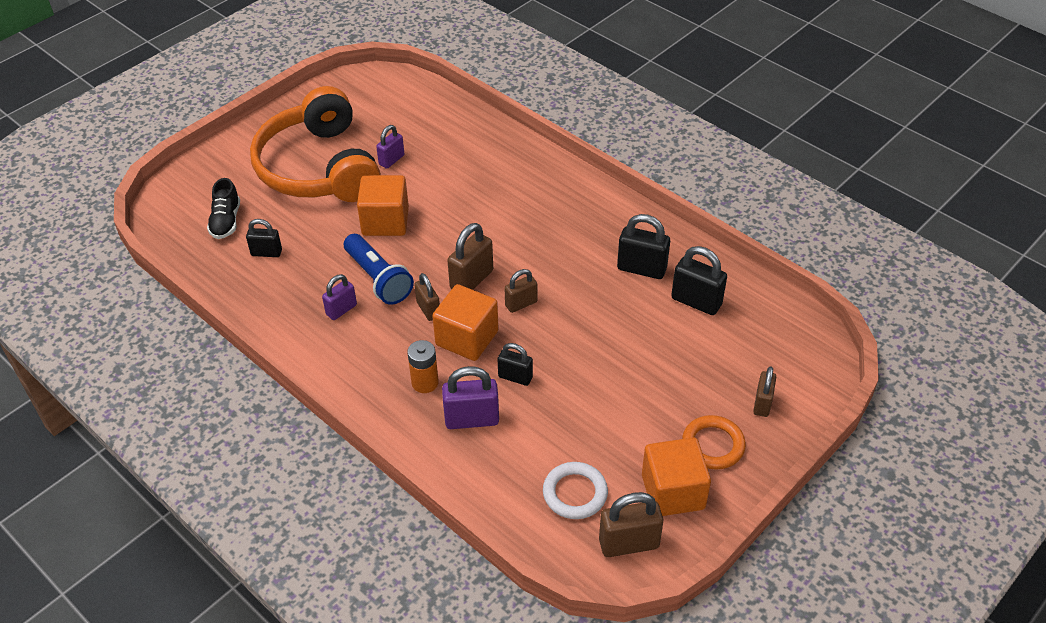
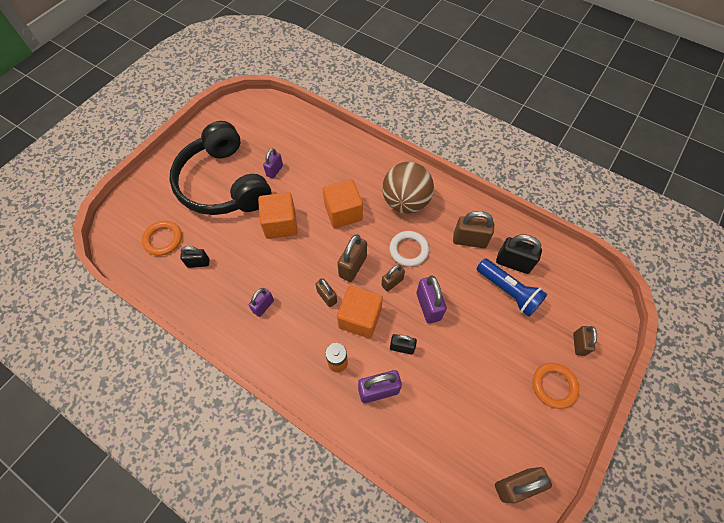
camera: 10 degrees left, 15 degrees up
(226, 221) = (163, 239): black shoe -> orange ring
(319, 168) = (223, 184): orange headphones -> black headphones
(378, 279) = (285, 275): blue flashlight -> blue flashlight (508, 291)
(563, 215) = (405, 202): none -> brown ball
(563, 336) = (428, 306): none -> purple padlock
(575, 493) = (467, 445): white ring -> white ring (408, 250)
(641, 269) = (469, 240): black padlock -> brown padlock
(673, 492) = (536, 432): orange cube -> orange cube (343, 212)

